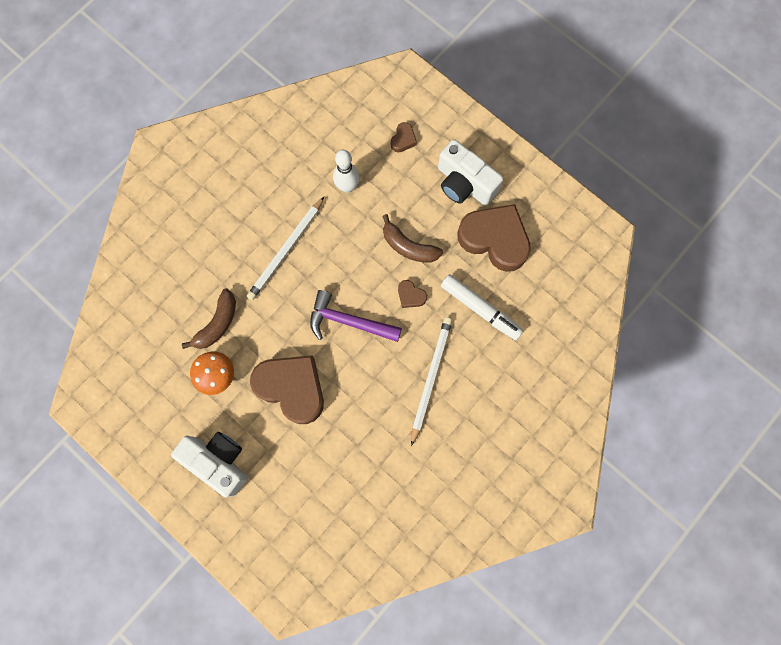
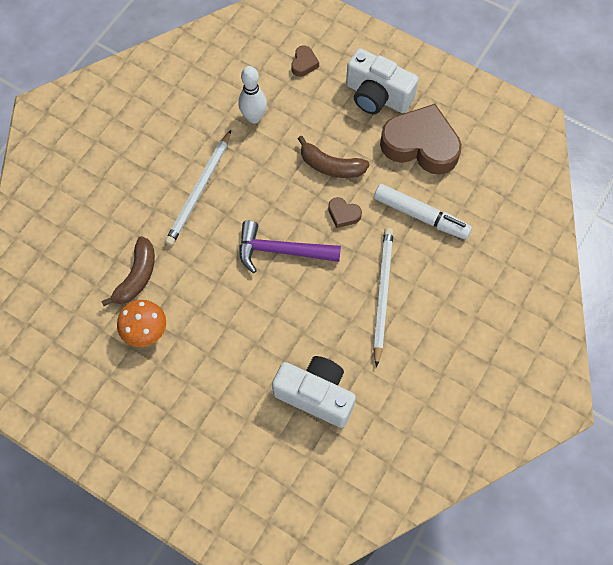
camera: 10 degrees left, 10 degrees down
(218, 461) = (163, 422): white camera -> white camera (316, 395)
(292, 388) = (232, 330): brown heart -> none

